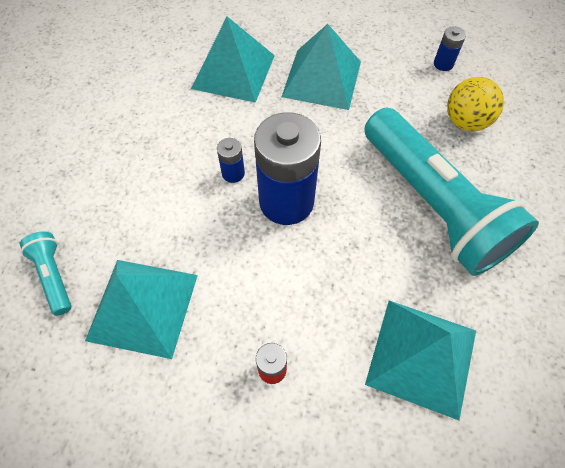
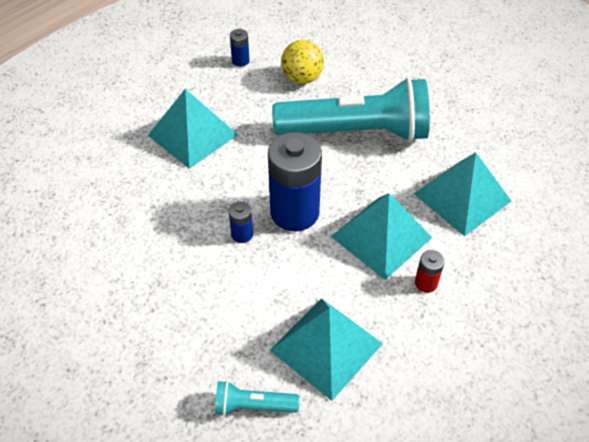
camera: 60 degrees left, 10 degrees down
(233, 71) = (132, 187): turquoise pyramid -> turquoise pyramid (381, 237)

